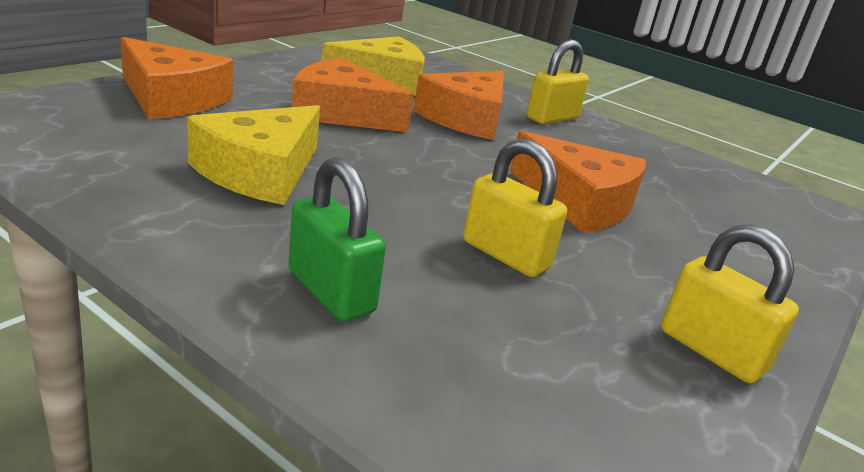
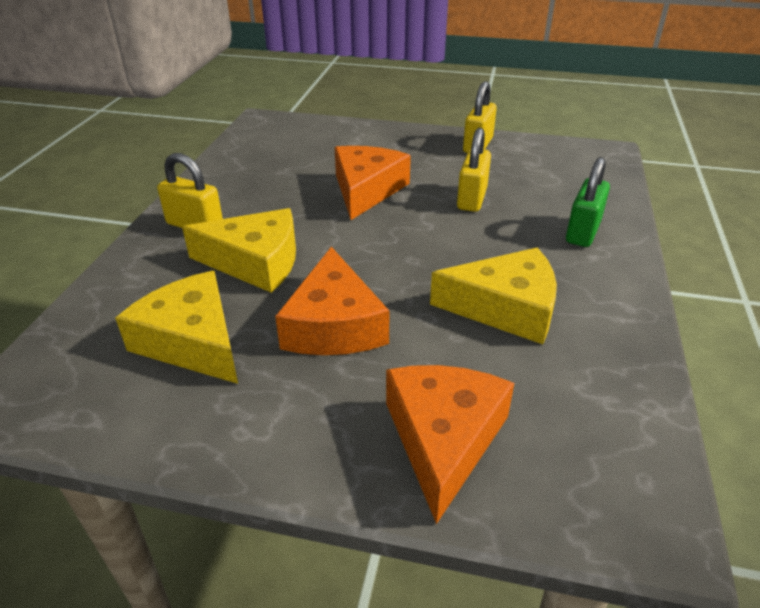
camera: 110 degrees left, 10 degrees up
(466, 118) = (255, 262): orange cheese -> yellow cheese

